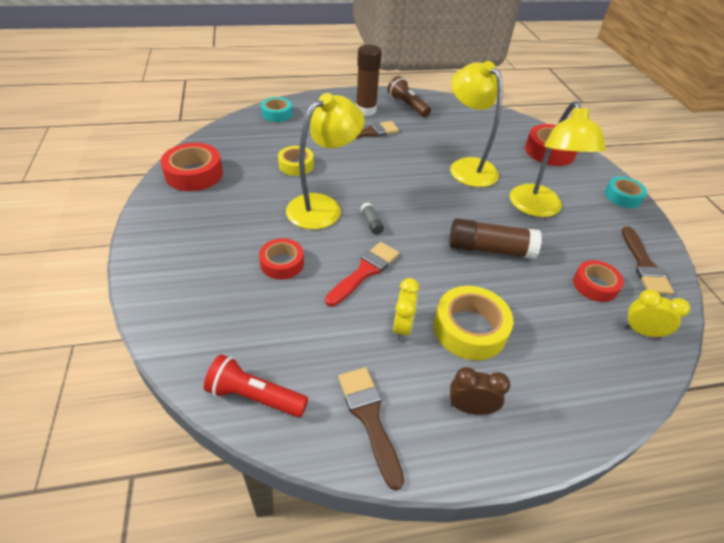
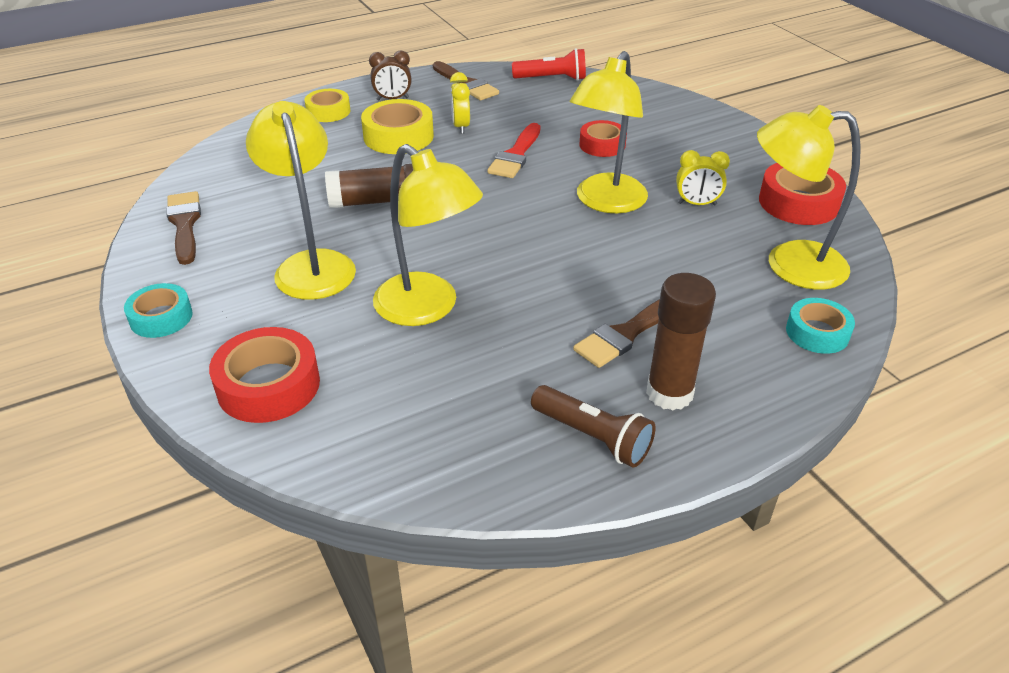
camera: 165 degrees right, 5 degrees down
(250, 142) = (789, 264): none -> yellow lamp
(296, 165) = (687, 245): yellow tape -> yellow tape (328, 111)
(371, 223) = (535, 197): grey glue stick -> none
(595, 285) = (259, 192): red tape -> none
(641, 331) = (224, 164): yellow clock -> yellow clock (697, 204)

